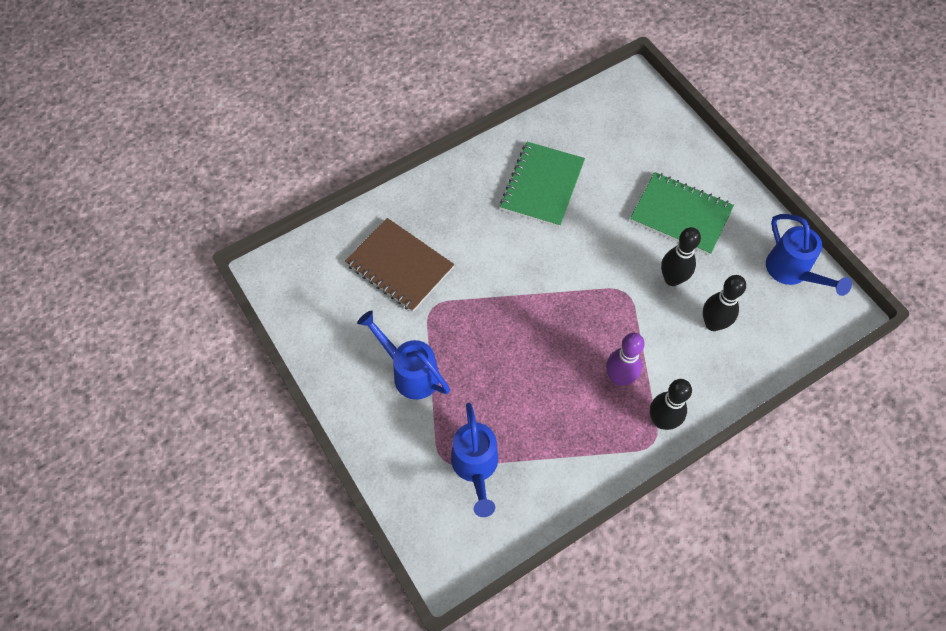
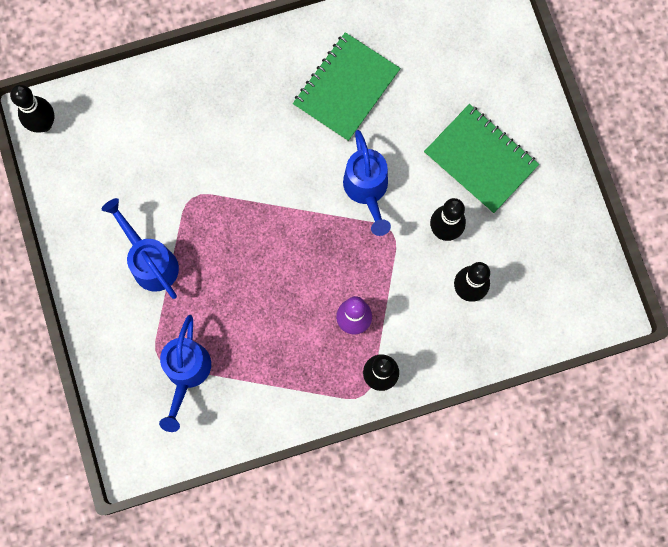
camera: 15 degrees right, 15 degrees up
(275, 277) = (44, 124): none -> black bowling pin
(400, 266) = (172, 143): brown notebook -> none
(792, 272) = (571, 255): blue watering can -> blue watering can (367, 190)

